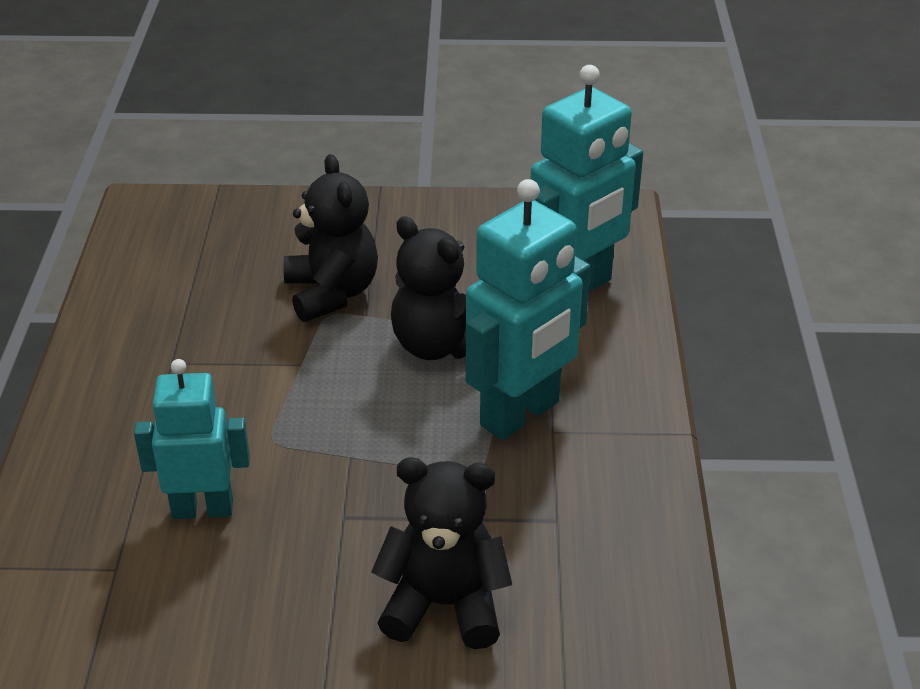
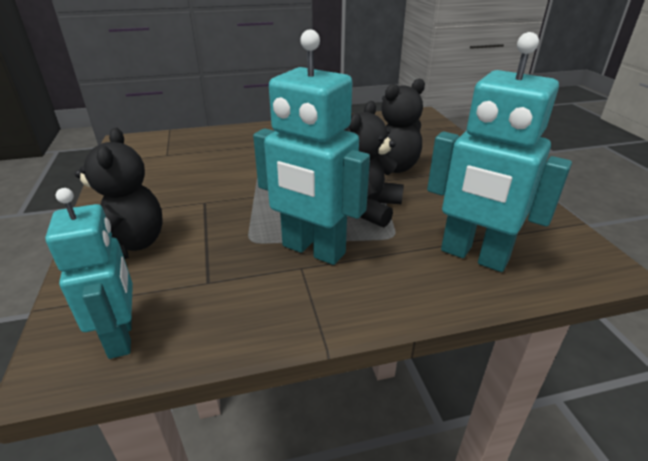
camera: 75 degrees right, 5 degrees down
(202, 509) = (206, 165): turquoise robot -> turquoise robot (121, 337)

